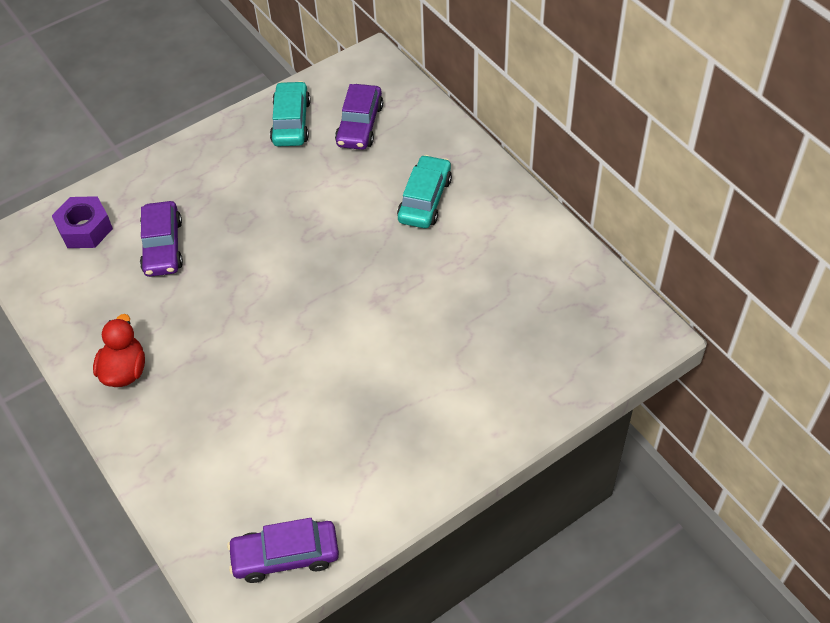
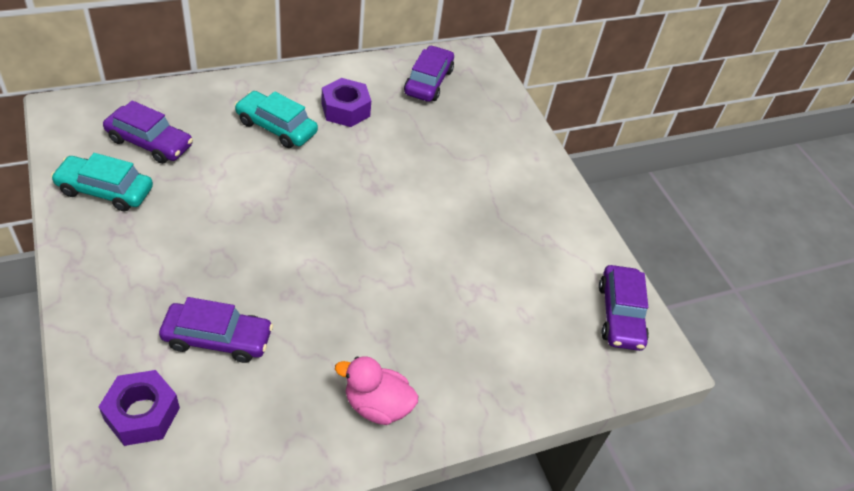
camera: 85 degrees left, 5 degrees down
(125, 370) = (377, 405): red duck -> pink duck
(480, 243) = (345, 110): none -> purple nut
(571, 300) = (428, 82): none -> purple car

